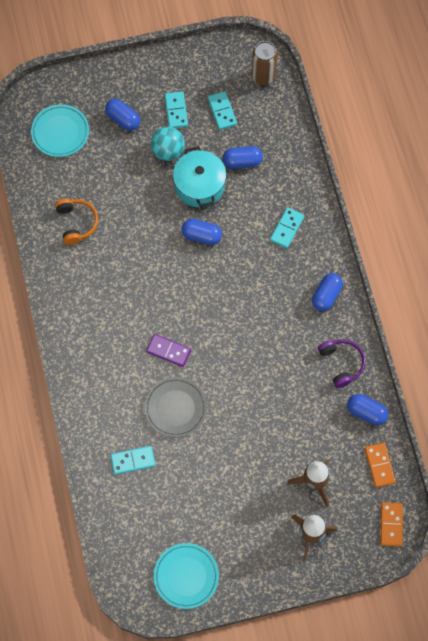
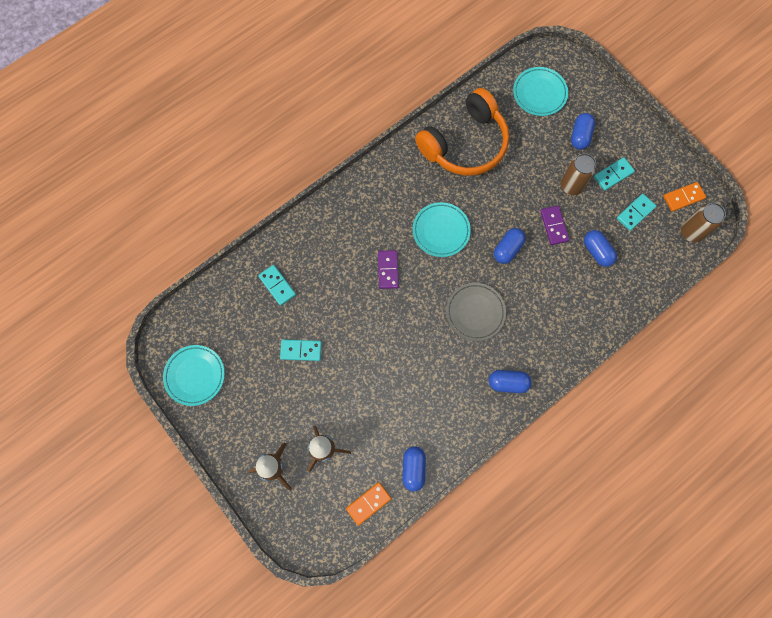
camera: 65 degrees right, 5 degrees up
(77, 223) = (465, 144): orange headphones -> orange headphones, size x2.01
(154, 286) = (441, 231): none -> turquoise plate
(168, 151) = (571, 185): turquoise ball -> brown can
(175, 408) = (339, 299): grey plate -> grey plate (475, 312)
(199, 185) = (554, 226): turquoise pot -> purple domino
(201, 236) = (507, 249): blue capsule -> blue capsule turned 45 degrees clockwise
(287, 228) = (554, 319): turquoise domino -> turquoise domino (301, 350)
(341, 363) = (449, 425): purple headphones -> none
(391, 524) = (317, 538): orange domino -> orange domino (683, 197)

